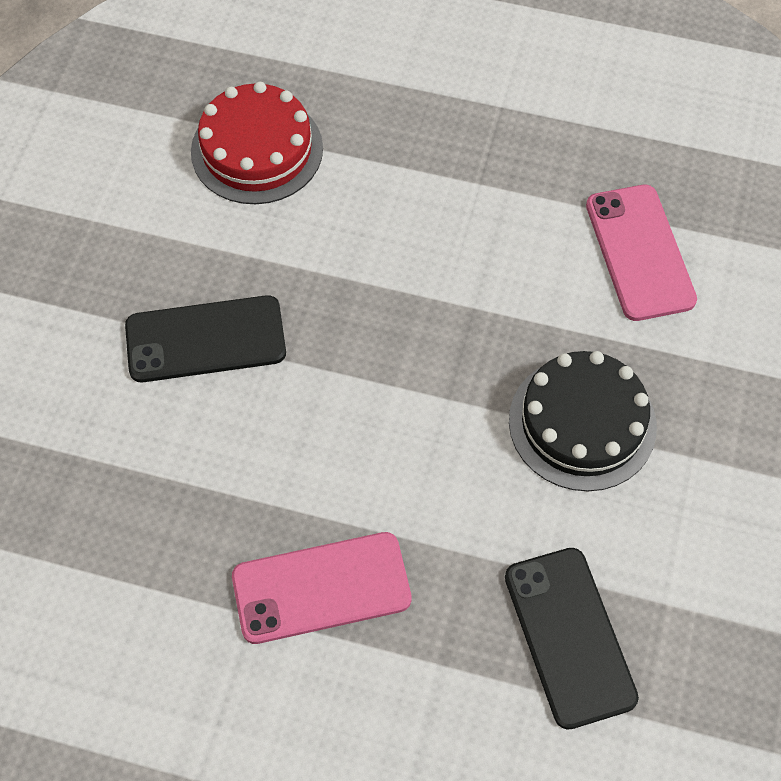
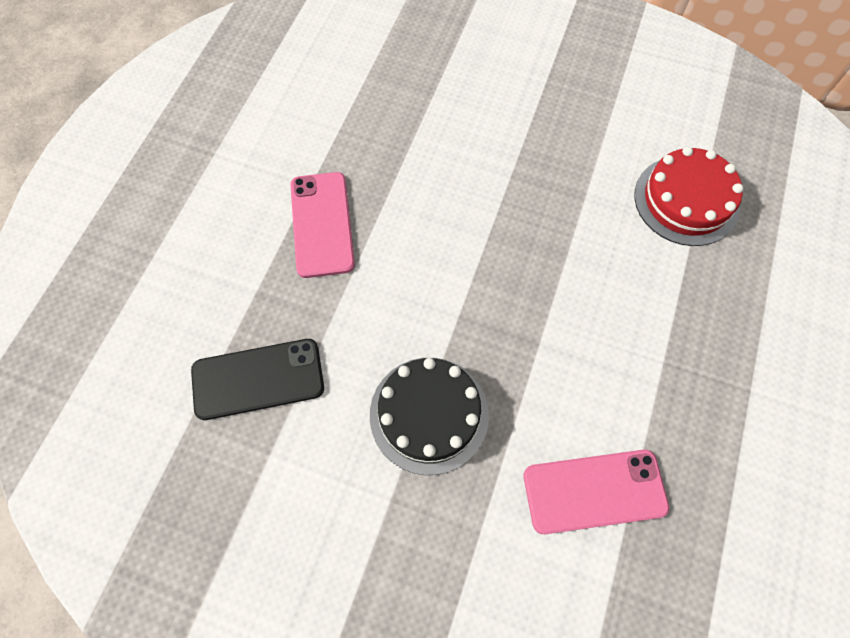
camera: 95 degrees right, 5 degrees up
(205, 339) = (516, 164): black phone -> none

